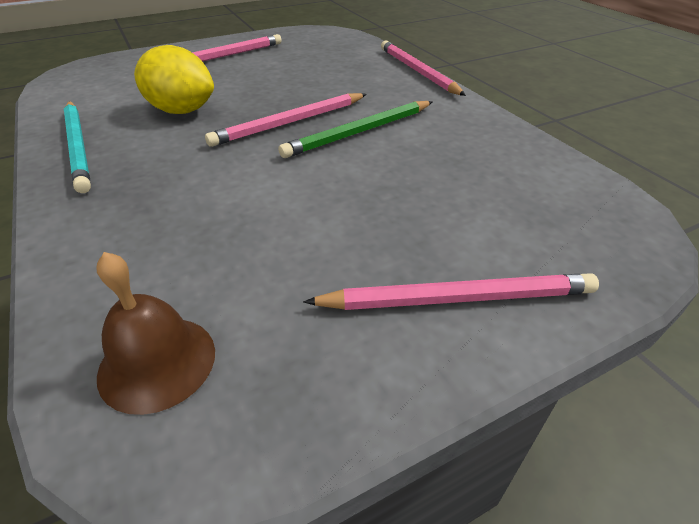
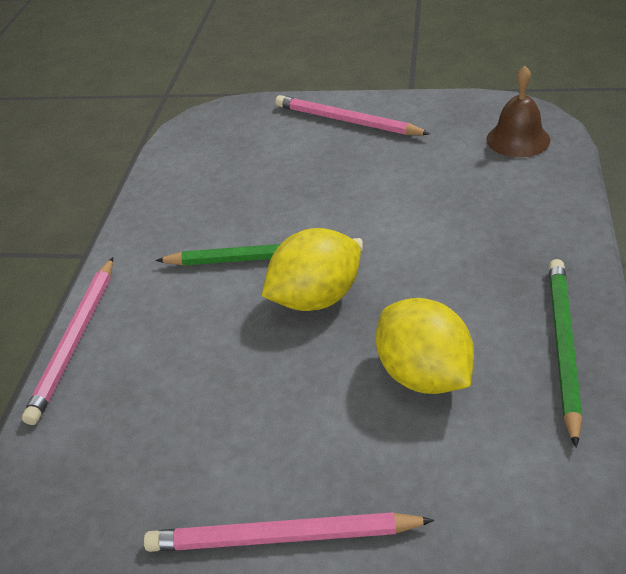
camera: 140 degrees left, 0 degrees up
(79, 147) = (562, 347): turquoise pencil -> green pencil
(290, 123) = (316, 298): pink pencil -> yellow lemon

